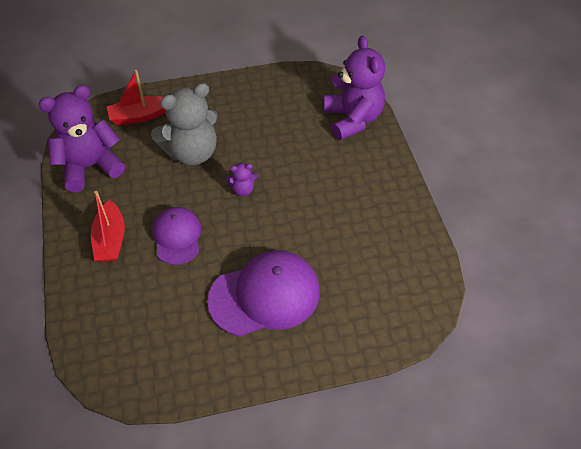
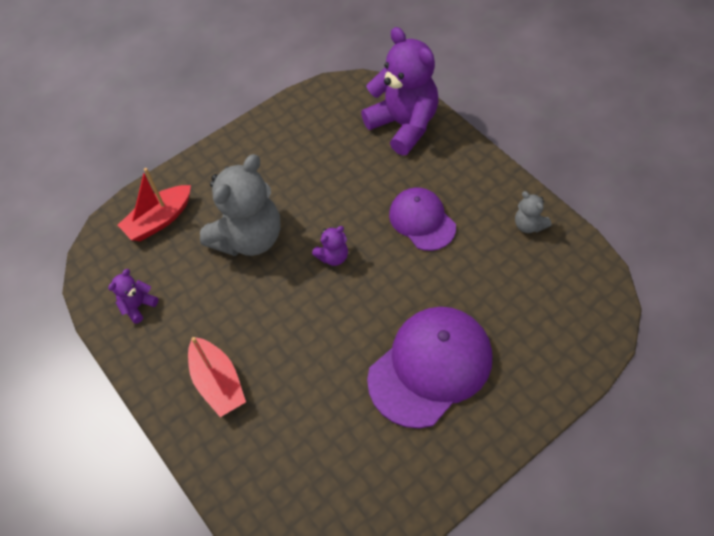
camera: 20 degrees left, 5 degrees up
(90, 167) = (138, 306): purple teddy bear -> purple teddy bear, size x0.44
(177, 237) = (293, 344): purple cap -> purple cap (422, 220)
(404, 227) = (529, 225): none -> grey teddy bear

